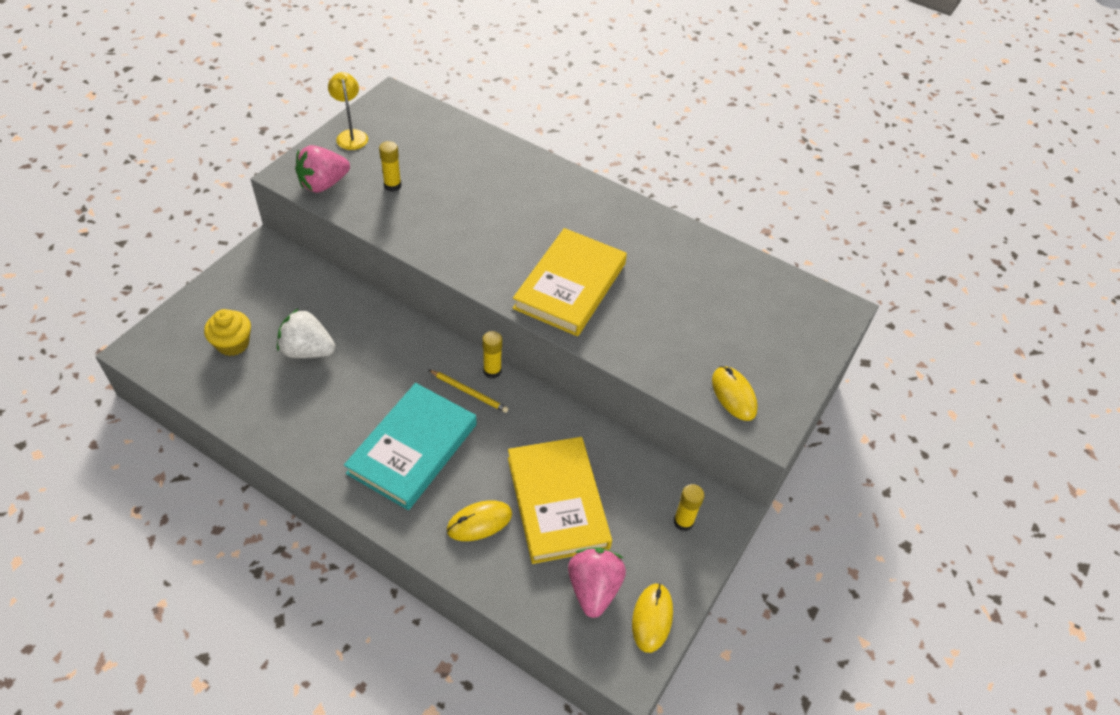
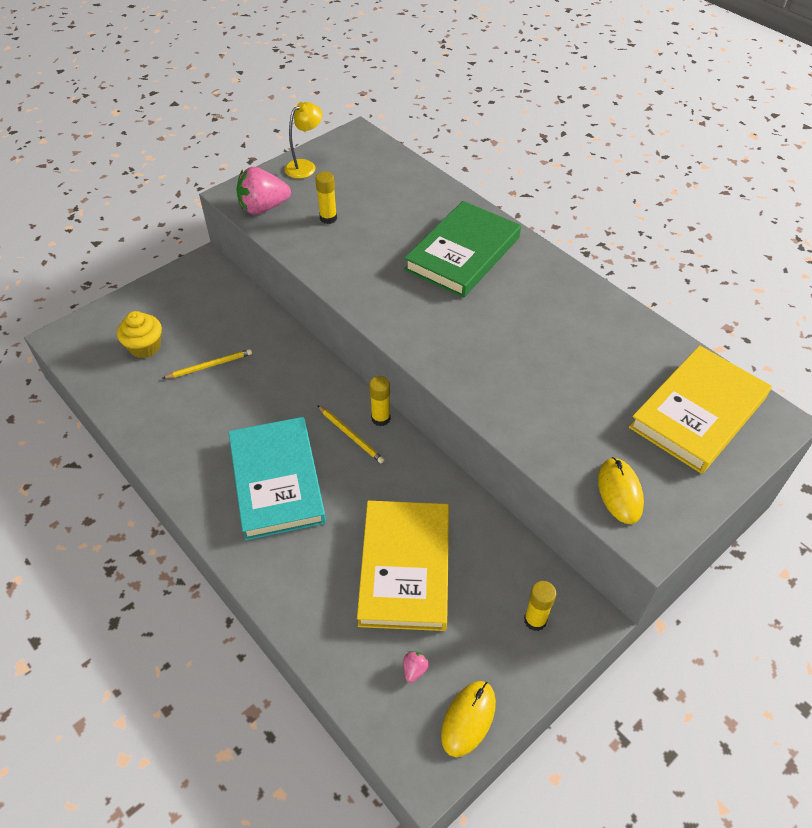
camera: 20 degrees right, 0 degrees up
(307, 350) = (210, 365): white strawberry -> yellow pencil
(351, 135) = (305, 166): yellow lamp -> yellow lamp turned 45 degrees clockwise
(412, 448) = (277, 481): turquoise book -> turquoise book turned 60 degrees counterclockwise
(479, 522) = (318, 570): yellow mouse -> none
(533, 202) = (462, 253): none -> green book
(570, 286) = (474, 343): yellow book -> yellow book (698, 412)
(593, 588) = (414, 669): pink strawberry -> pink strawberry, size x0.42

